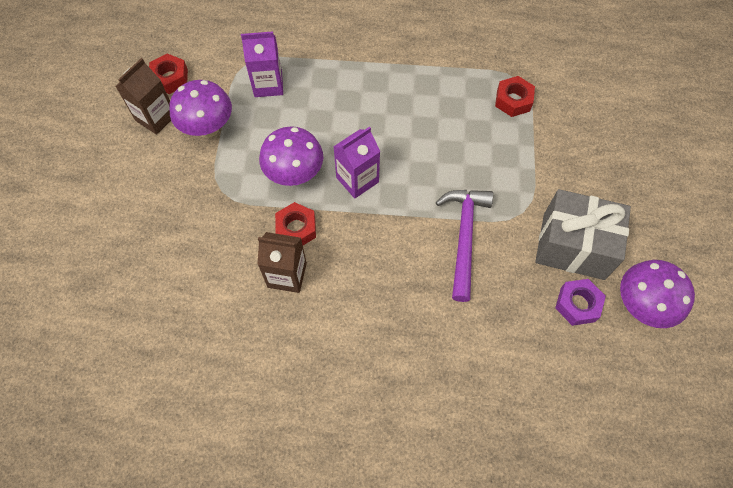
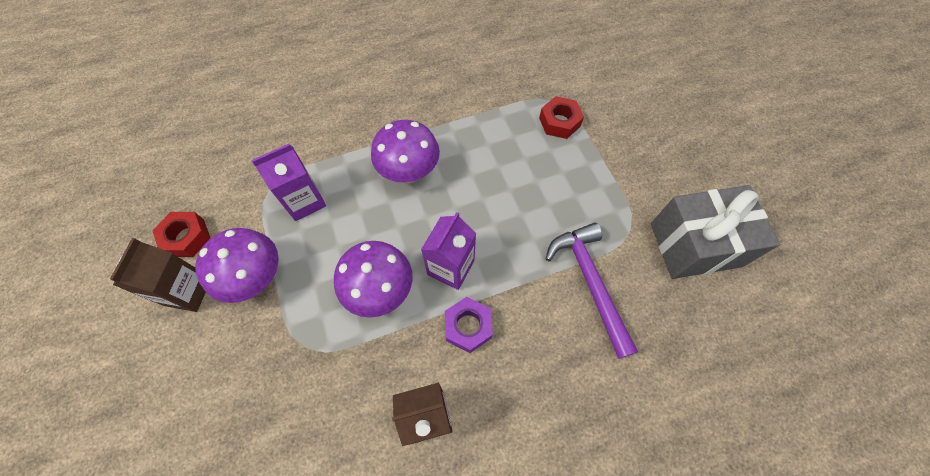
camera: 25 degrees left, 0 degrees up
(296, 228) = (412, 354): red nut -> none
(577, 304) = (734, 304): purple nut -> purple nut (468, 326)
(641, 306) = (788, 278): purple mushroom -> purple mushroom (409, 172)

